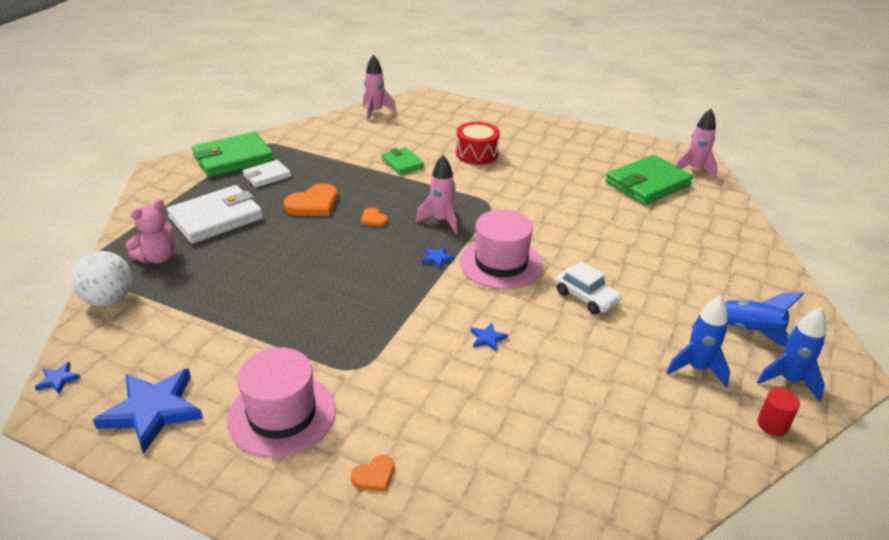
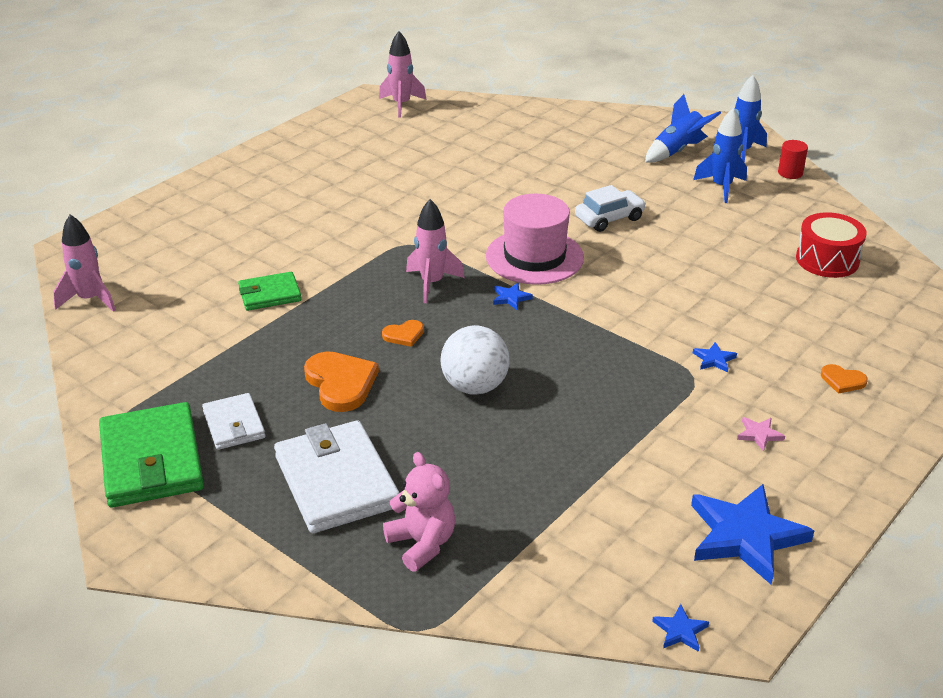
camera: 75 degrees left, 0 degrees up
(109, 299) = (514, 592): white ball -> white ball (474, 386)
(282, 414) = (759, 435): pink hat -> pink star
(374, 475) = (842, 380): orange heart -> orange heart turned 135 degrees clockwise
(477, 154) = (280, 232): red drum -> red drum (827, 260)
(487, 338) = (661, 287): blue star -> blue star (714, 359)
(647, 184) = (416, 137): green wallet -> none

